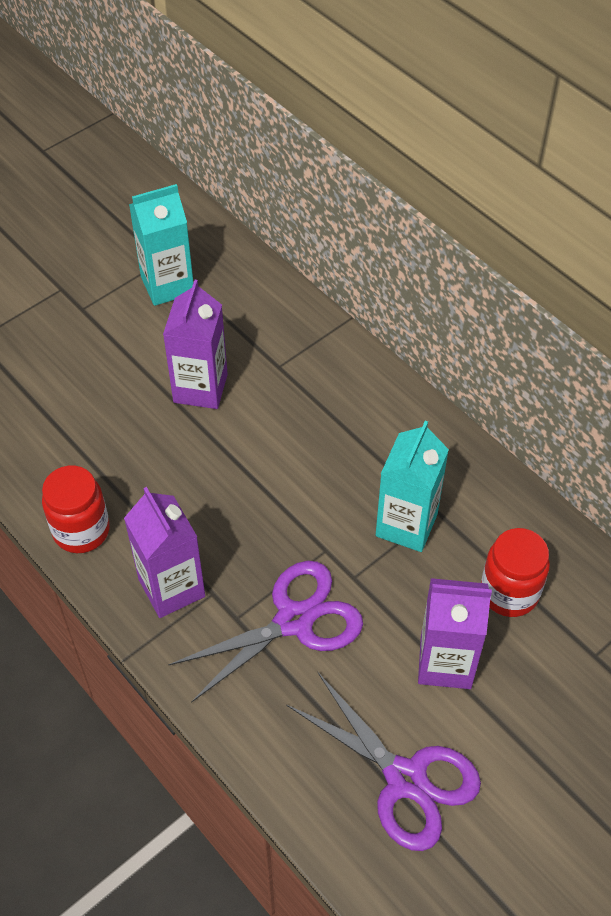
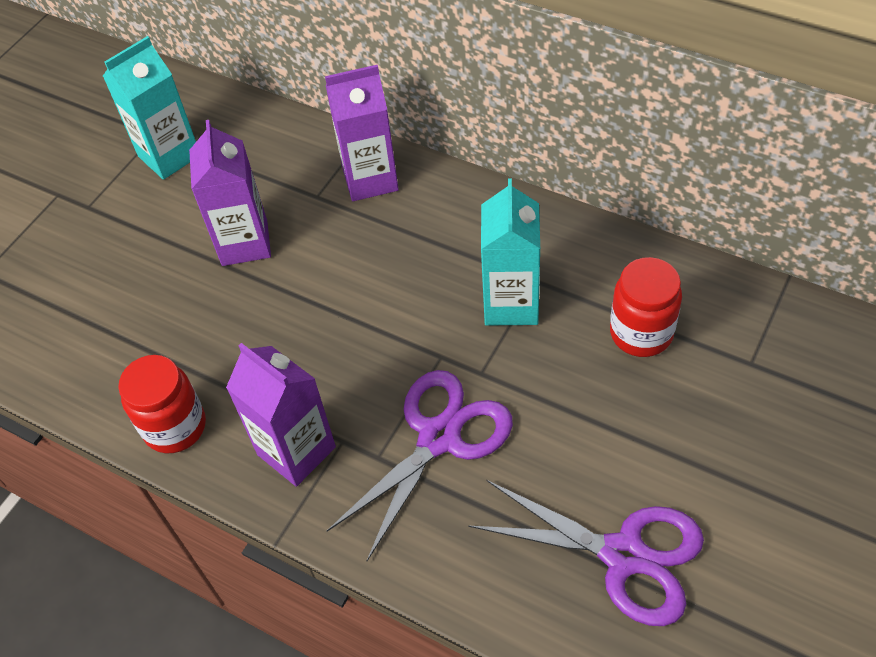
camera: 15 degrees left, 0 degrees up
(445, 662) = (610, 423): purple carton -> purple carton (370, 179)

